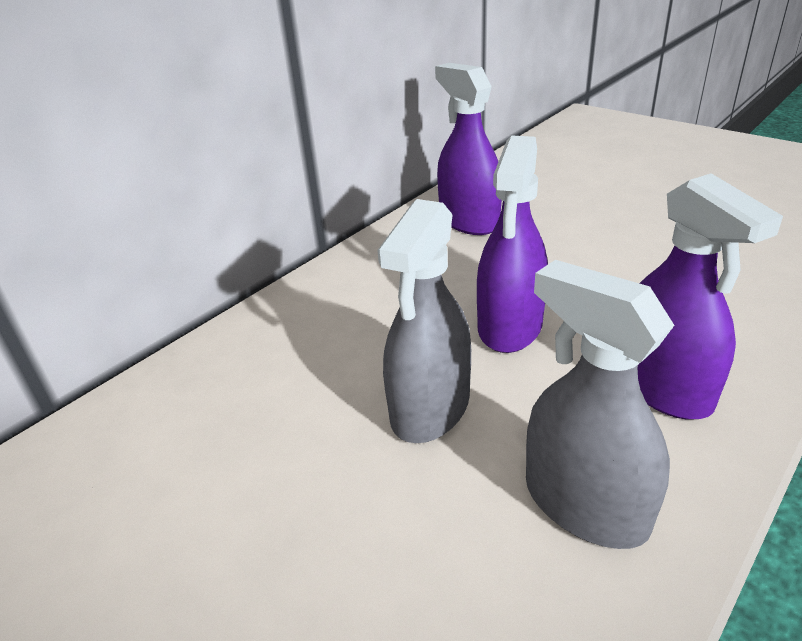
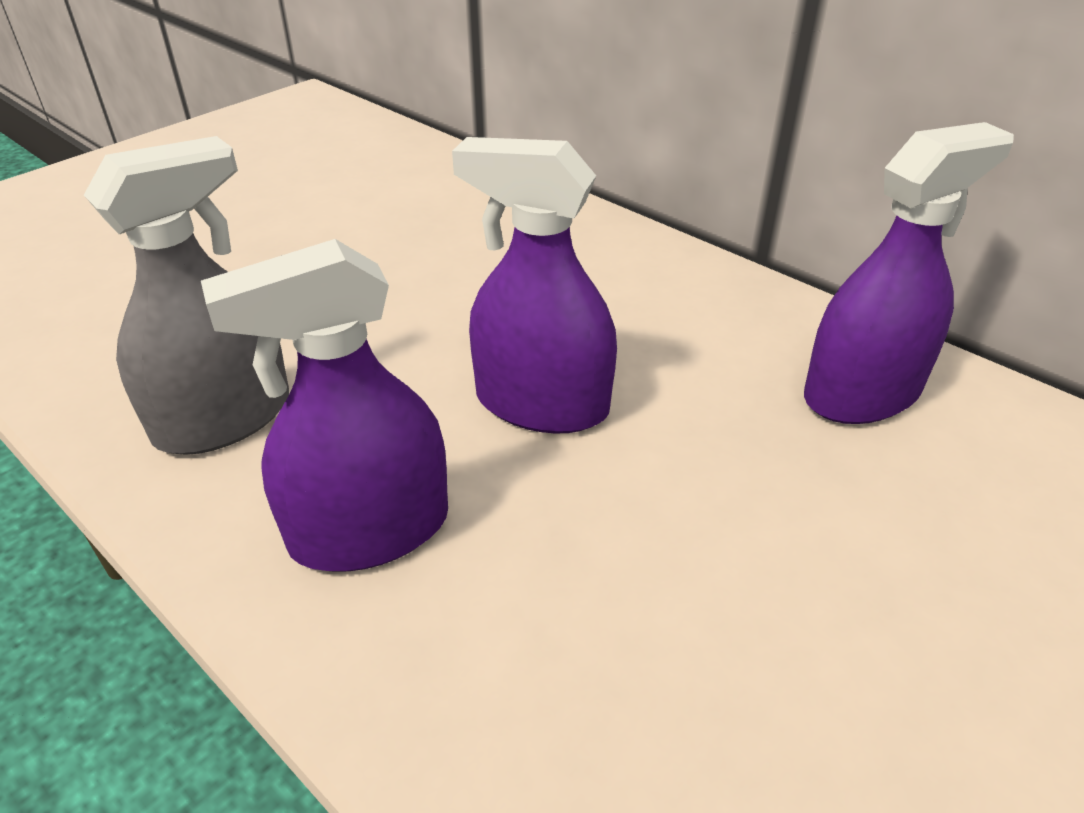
camera: 90 degrees right, 5 degrees up
(430, 407) = (405, 329): grey spray bottle -> none

